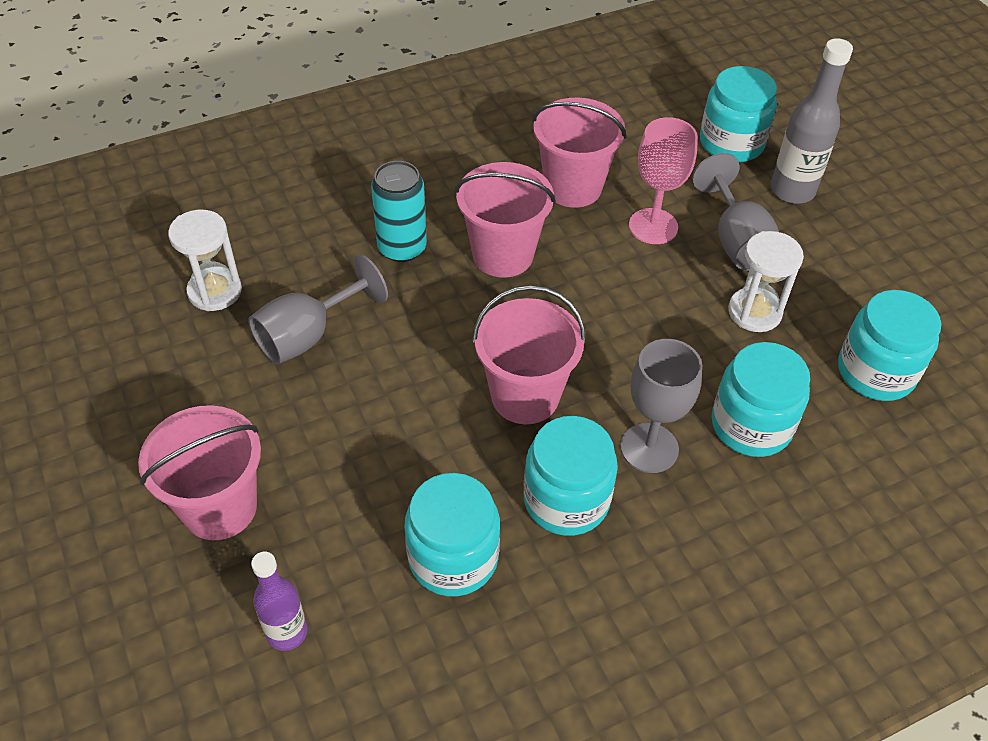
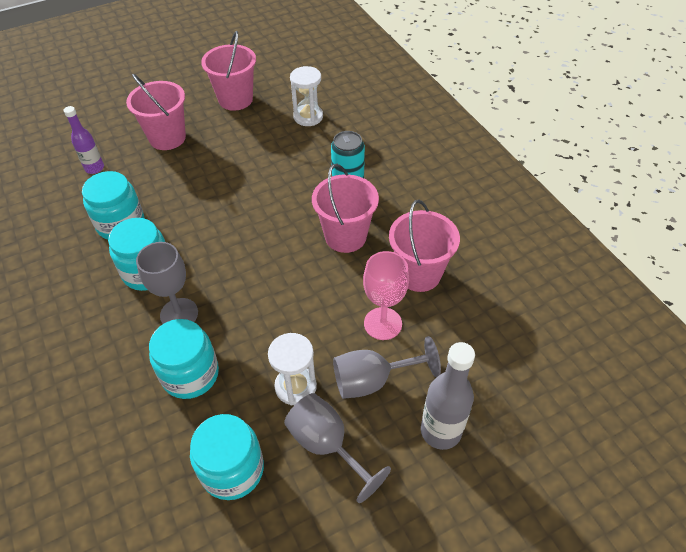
camera: 90 degrees right, 0 degrees up
(307, 335) = (276, 155): grey goblet -> grey goblet (326, 445)
(525, 396) = (225, 251): pink bucket -> pink bucket (235, 99)
(731, 143) = (496, 387): turquoise jar -> none

